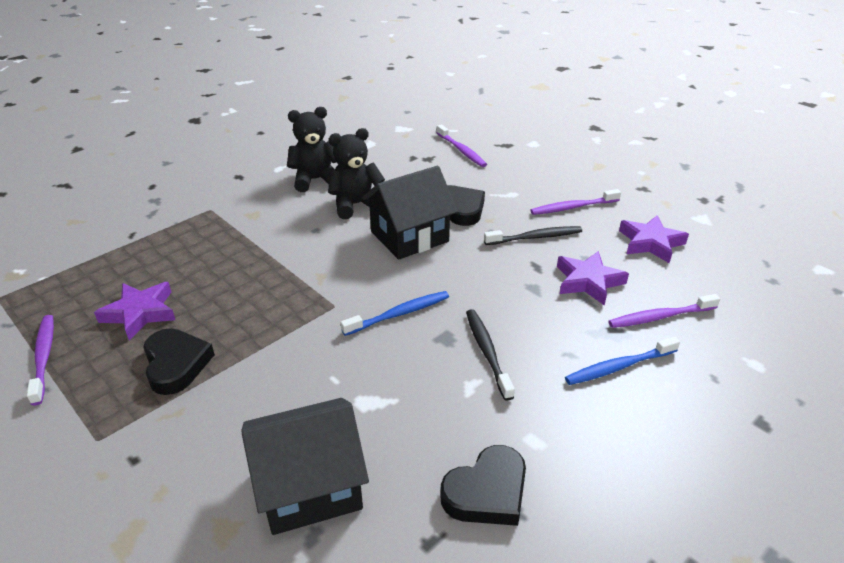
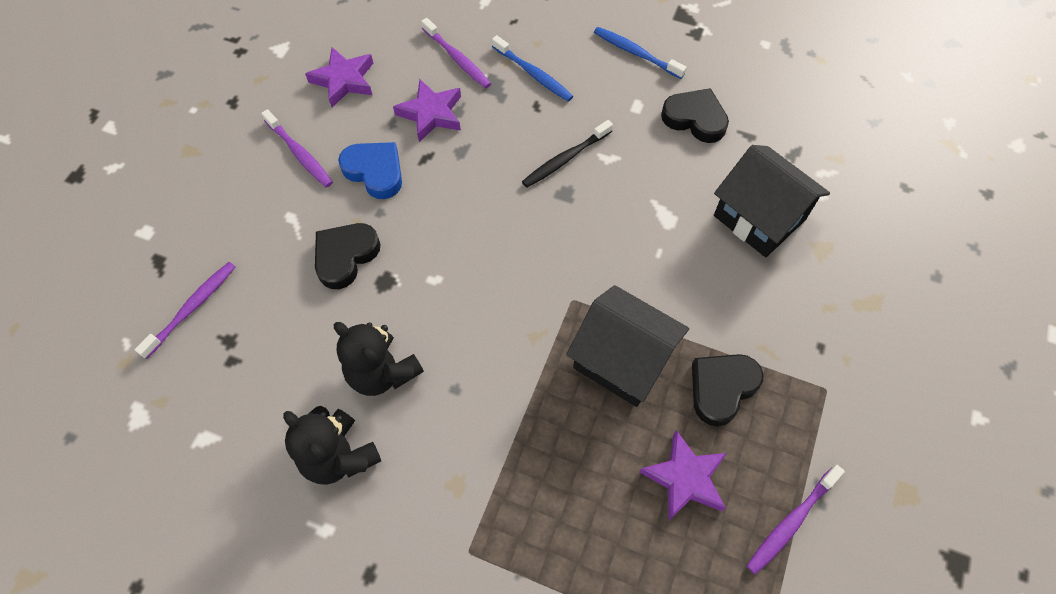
camera: 115 degrees left, 25 degrees up
(398, 314) = (554, 240): blue toothbrush -> blue toothbrush (636, 53)
(409, 236) = (424, 284): black house -> black house (622, 360)
(535, 237) = (375, 172): black toothbrush -> blue heart

